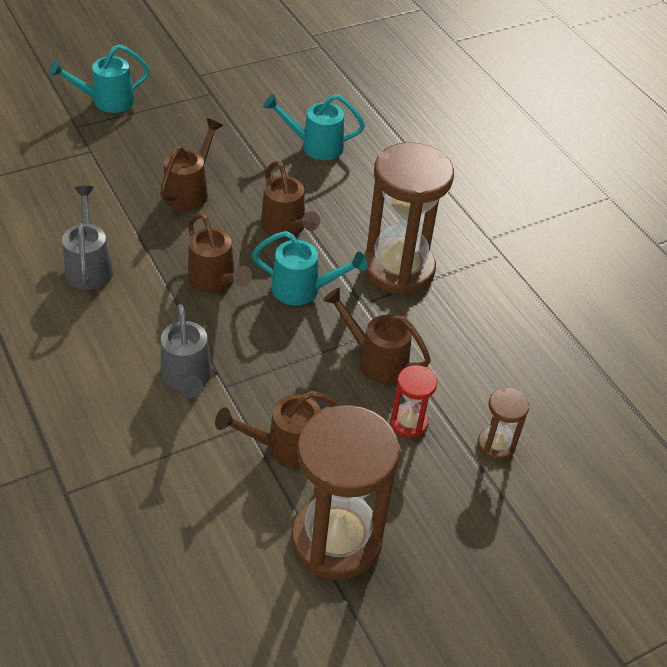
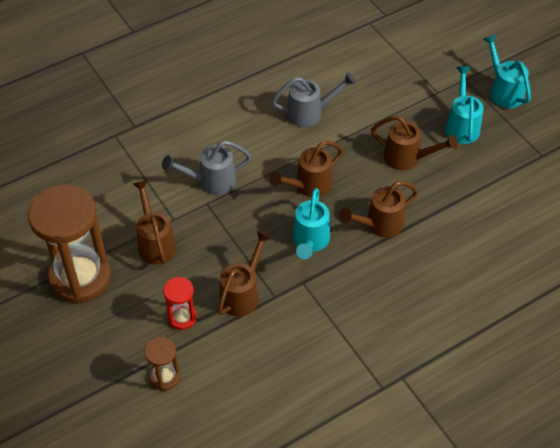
camera: 90 degrees right, 5 degrees up
(316, 146) = (493, 237): turquoise watering can -> turquoise watering can (461, 126)
(398, 269) = (347, 306): brown hourglass -> none

